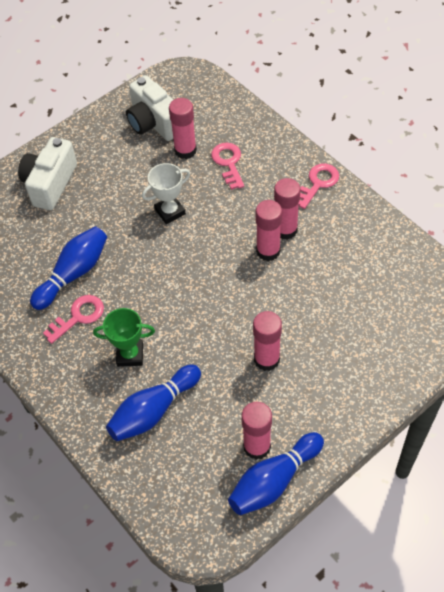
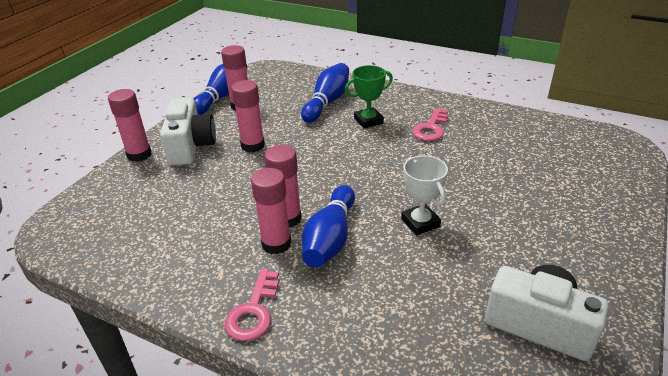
camera: 155 degrees right, 20 degrees down
(50, 184) = (576, 209): white camera -> white camera (191, 146)
(73, 274) = (465, 150): blue bowling pin -> blue bowling pin (330, 238)
(170, 211) = (420, 223): white trophy -> white trophy turned 60 degrees counterclockwise
(185, 150) = (461, 298): pink glue stick -> pink glue stick (139, 155)
(228, 163) = (391, 300): pink key -> none

